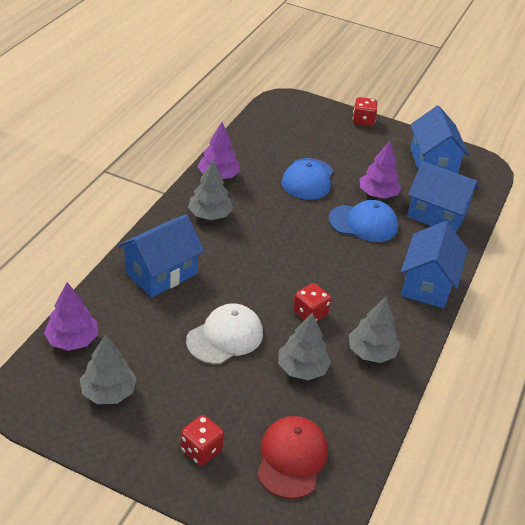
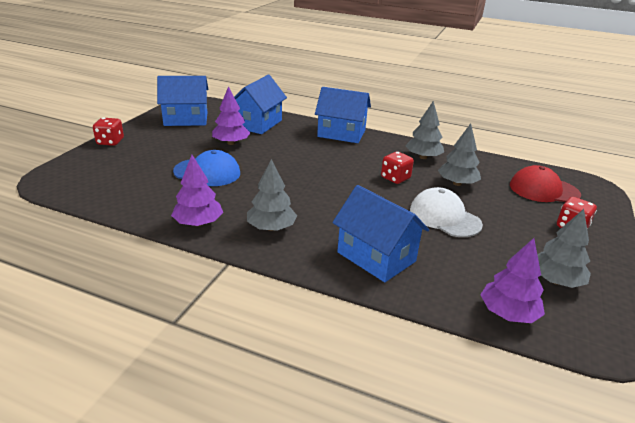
camera: 90 degrees left, 10 degrees down
(363, 223) = (273, 151): blue cap -> none

